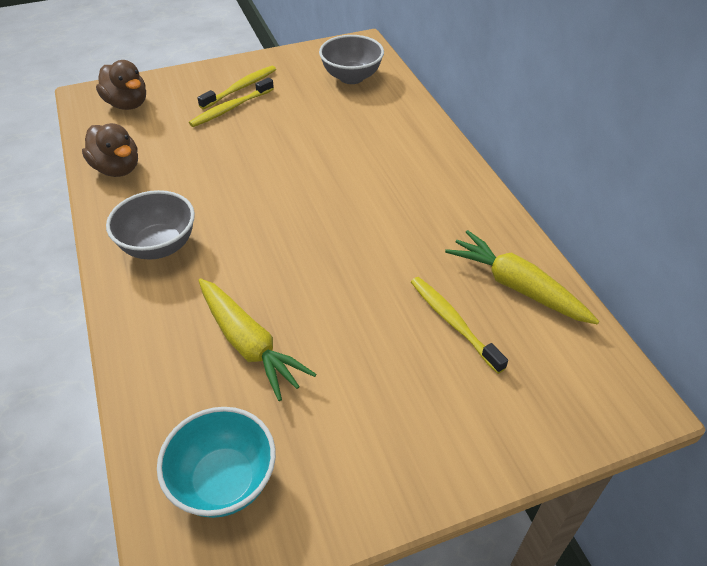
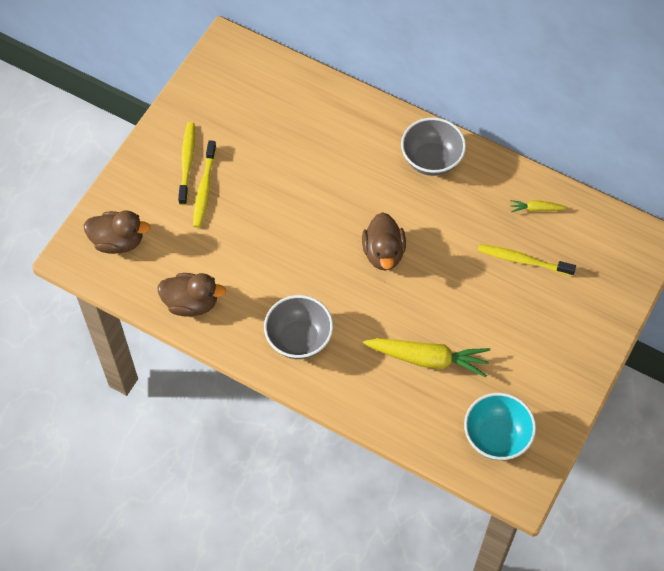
camera: 40 degrees left, 15 degrees up
(317, 230) = (383, 253): none -> brown duck
(351, 77) = (260, 91): grey bowl -> grey bowl (431, 160)
(517, 287) = (536, 209): yellow carrot -> yellow carrot, size x0.48

